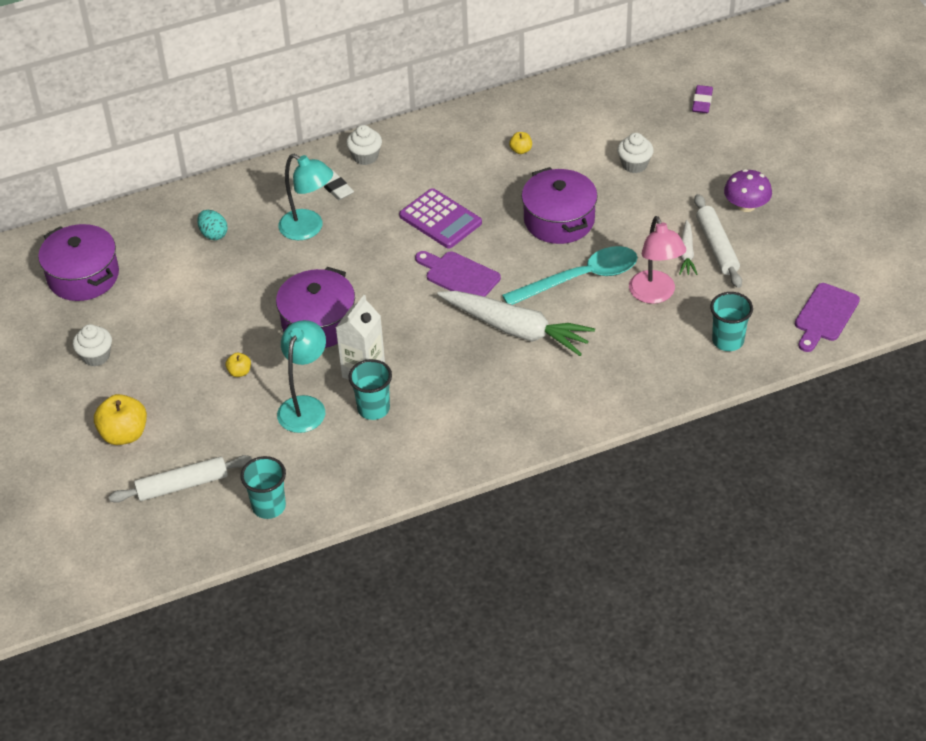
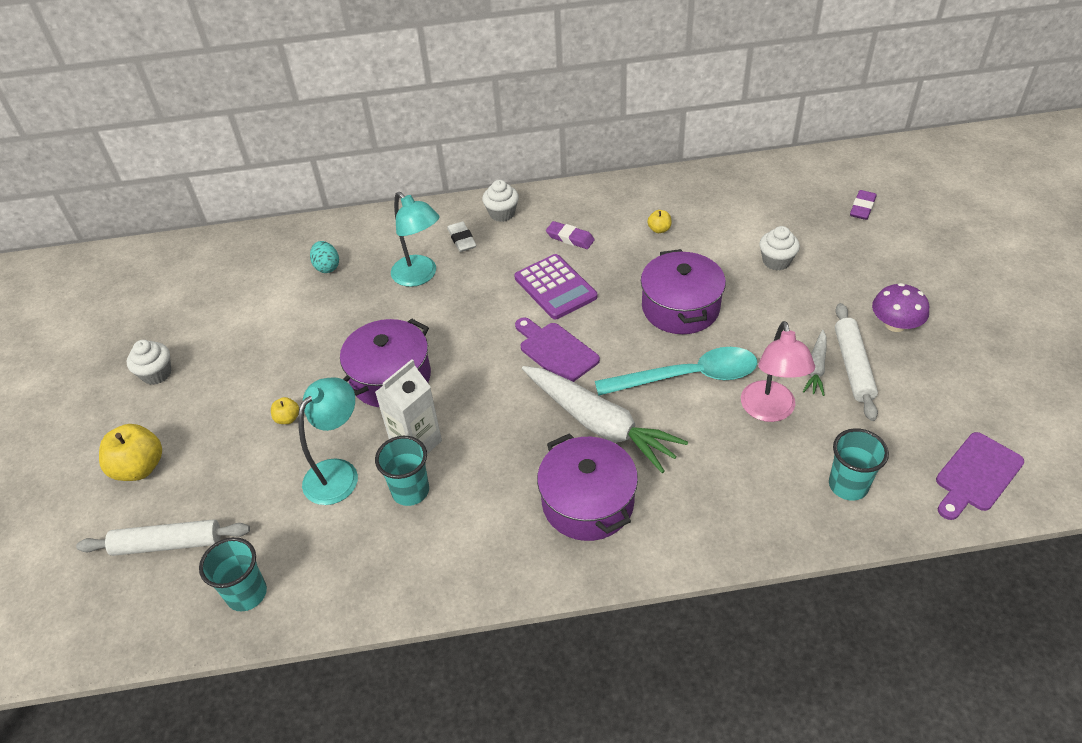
camera: 15 degrees right, 0 degrees up
(83, 276) = (187, 289): purple pot -> purple pot (587, 502)
(439, 171) = (570, 238): none -> purple eraser

